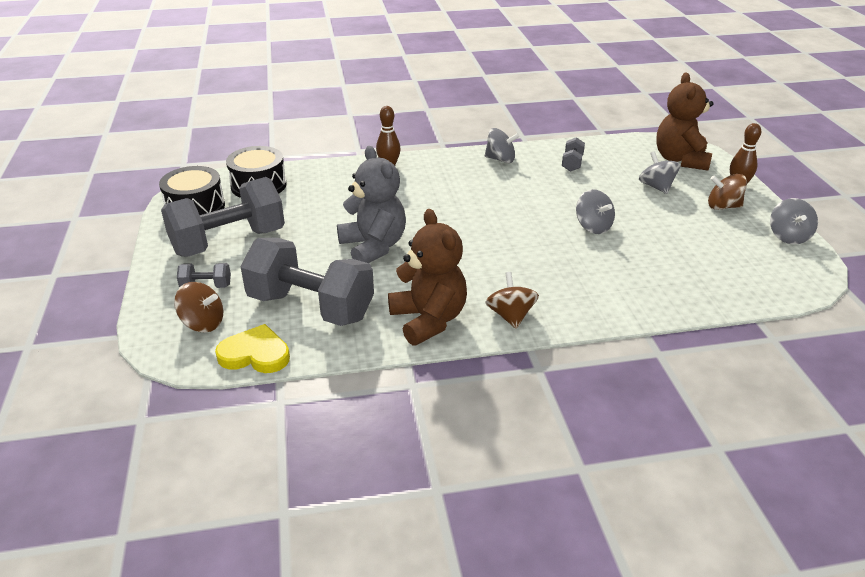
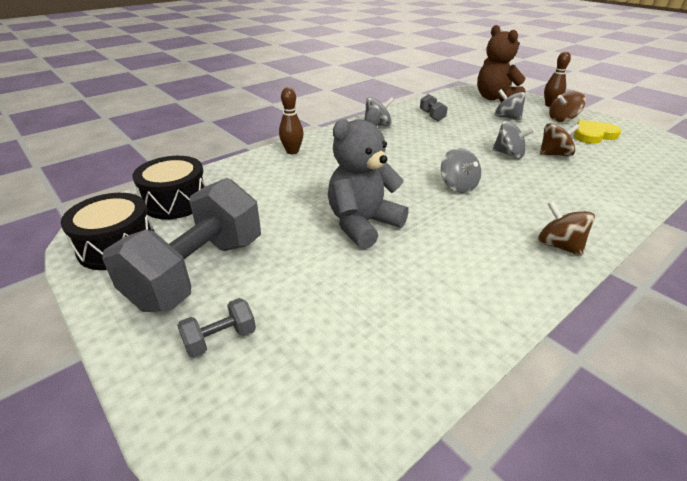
camera: 30 degrees left, 0 degrees up
(203, 323) = (265, 395): brown spinning top -> brown spinning top (554, 154)
(255, 354) = (379, 409): yellow heart -> yellow heart (593, 135)
(311, 307) = (375, 313): grey dumbbell -> none
(373, 247) = (362, 224): grey teddy bear -> grey teddy bear turned 75 degrees counterclockwise
(428, 320) = (502, 278): brown teddy bear -> none
(788, 236) = (624, 127): grey spinning top -> grey spinning top (458, 186)

